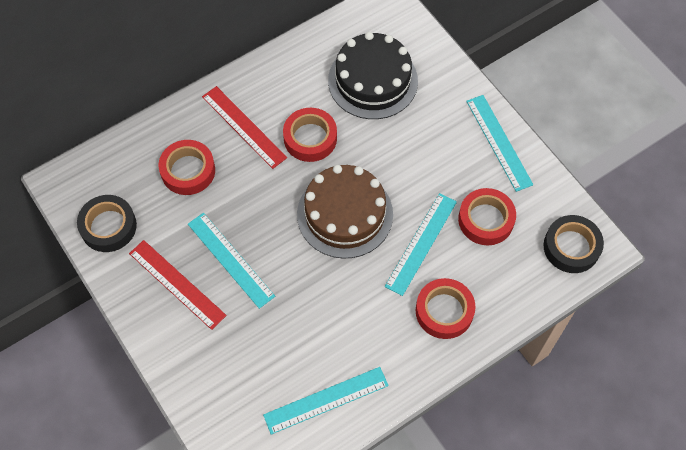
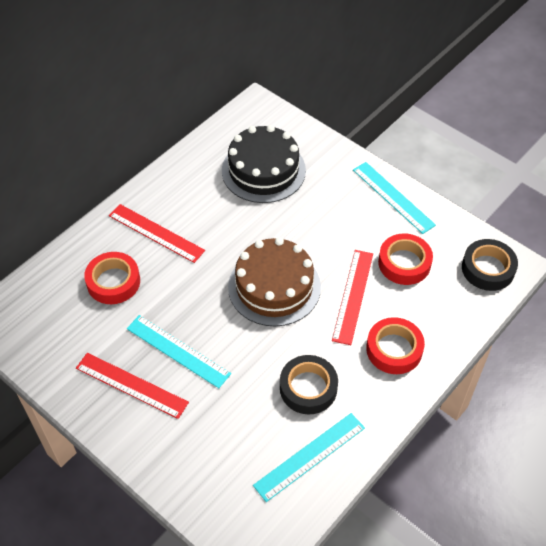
camera: 15 degrees left, 10 degrees down
(108, 226) = (48, 348): black tape -> black tape (308, 388)
(310, 138) = (221, 229): red tape -> none
(421, 243) = (353, 296): turquoise ruler -> red ruler

